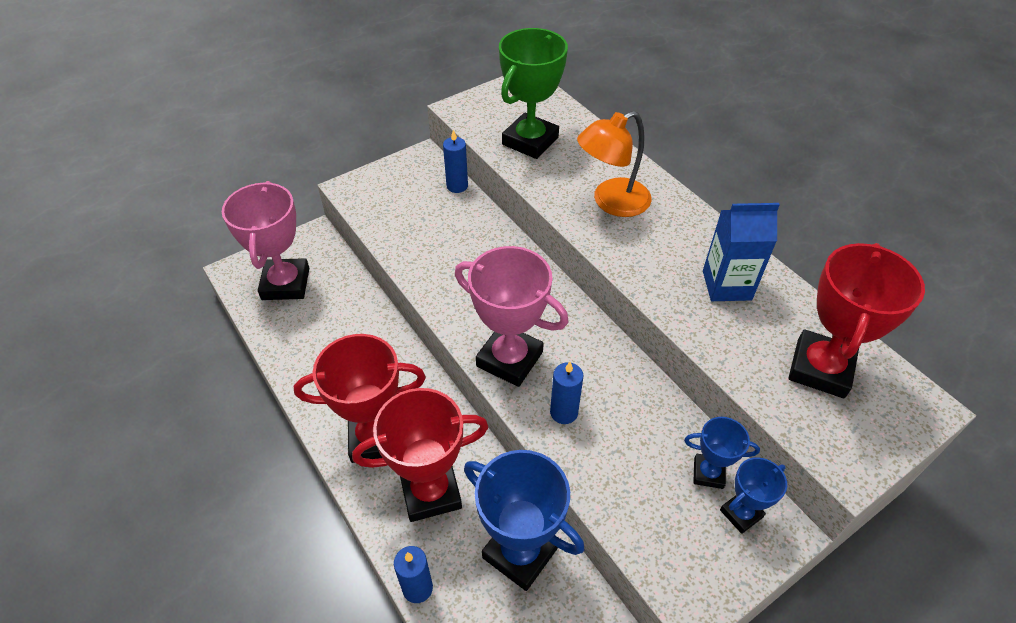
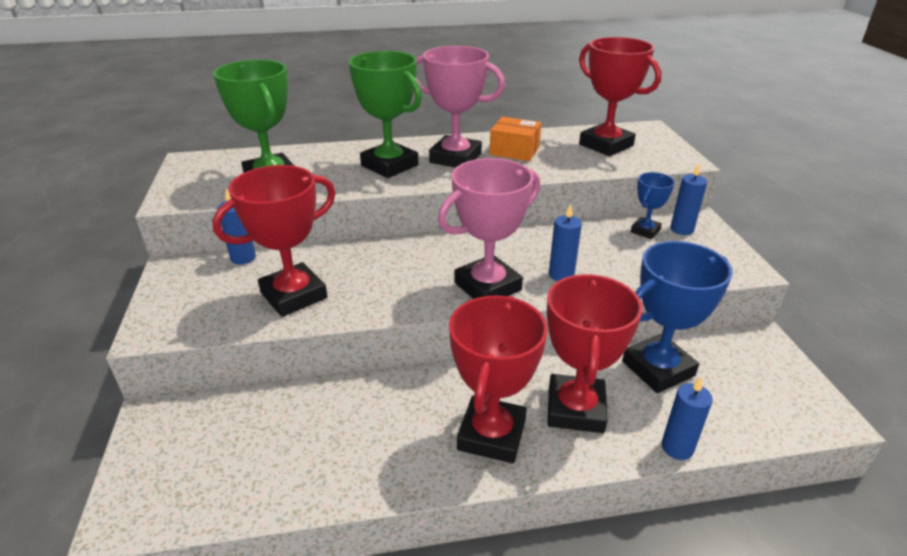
camera: 65 degrees left, 15 degrees down
(285, 284) = (201, 465): pink trophy -> pink trophy (455, 158)
(426, 238) = (293, 295): none -> red trophy
(611, 202) = (389, 165): orange lamp -> green trophy
(726, 285) = (514, 151): blue carton -> orange box
(741, 513) = (681, 229): blue trophy -> blue candle

